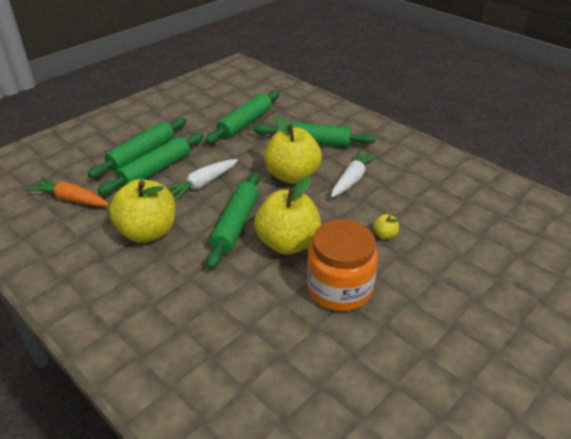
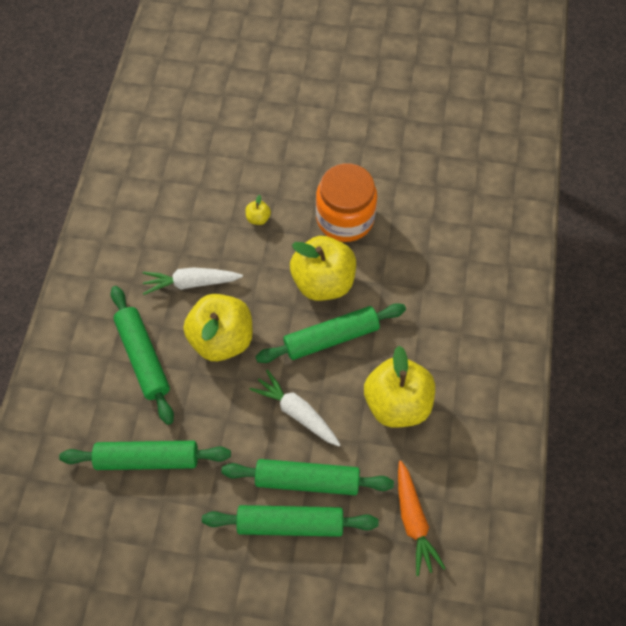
camera: 125 degrees left, 25 degrees up
(202, 184) = (297, 412): white carrot -> white carrot turned 150 degrees counterclockwise

